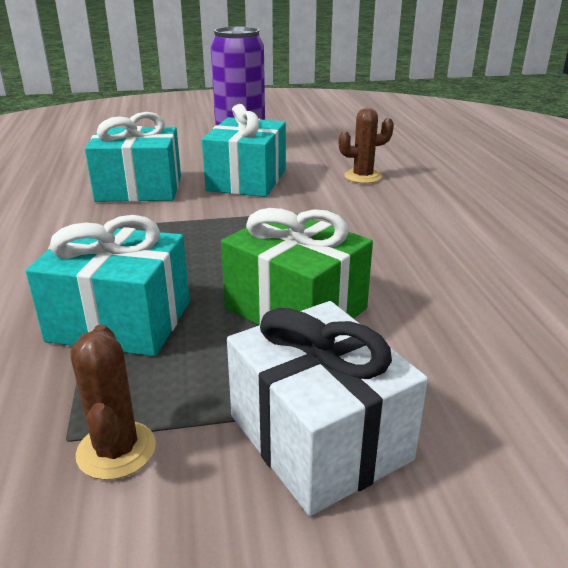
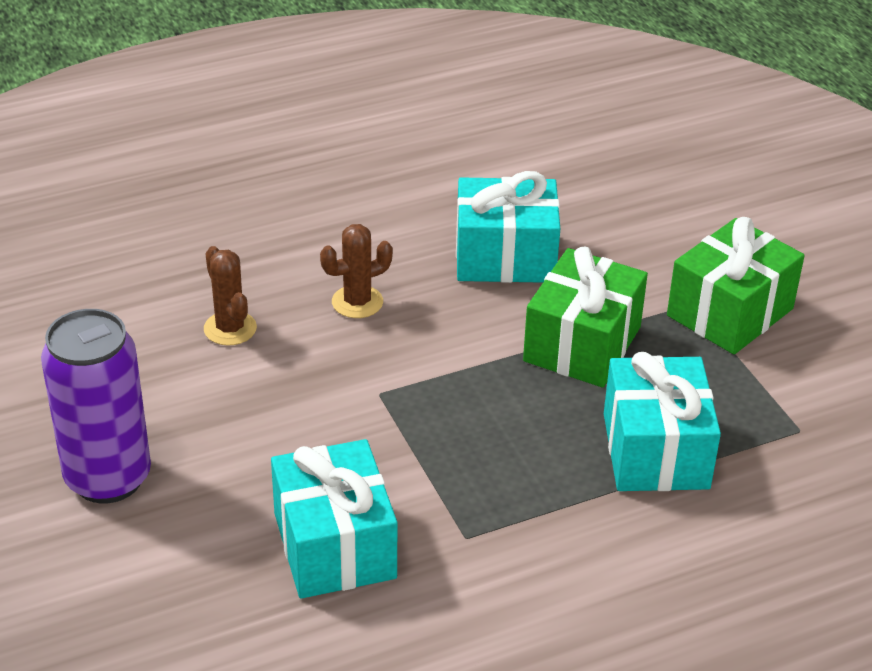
camera: 105 degrees left, 10 degrees up
(116, 450) = (795, 401): brown cactus -> brown cactus (357, 302)
(247, 180) = (271, 438): turquoise gift -> turquoise gift (505, 257)
(319, 437) = (730, 312): white gift -> green gift

